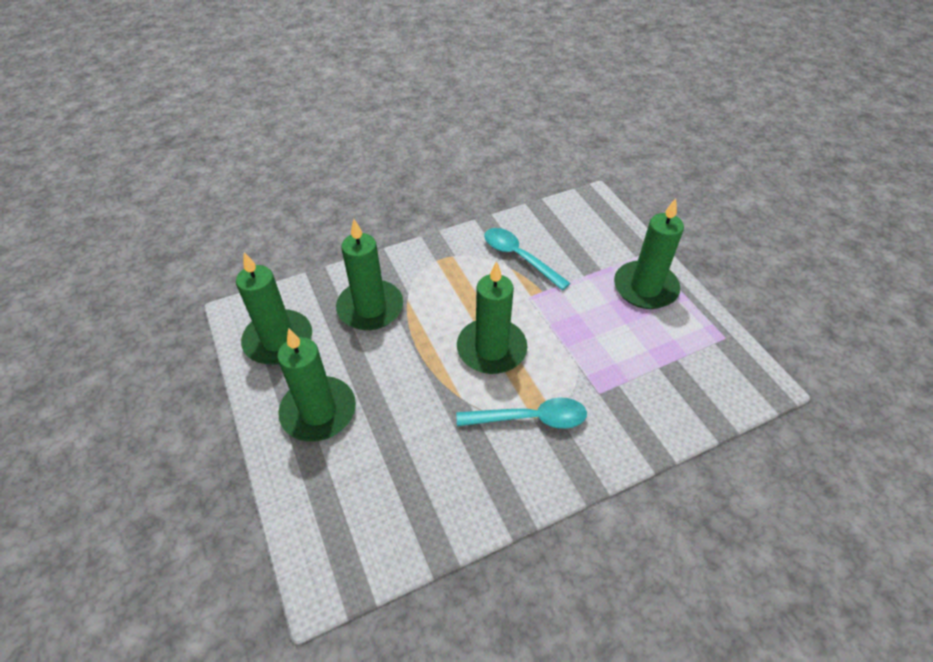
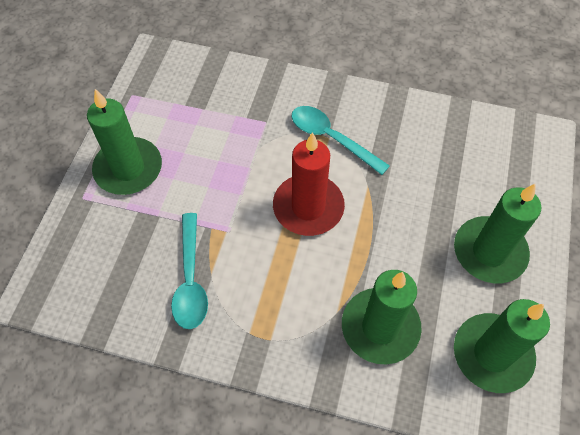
camera: 140 degrees left, 10 degrees up
(491, 349) = (308, 207): green candle -> red candle

